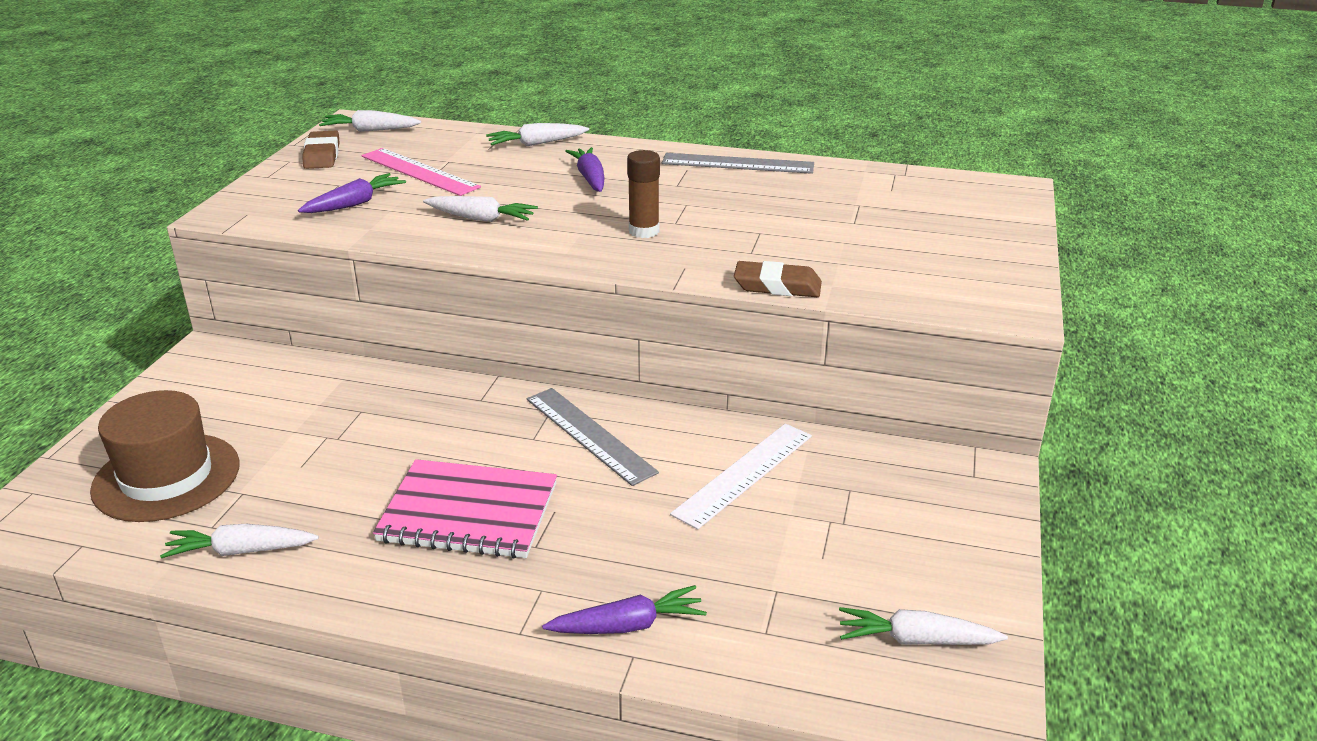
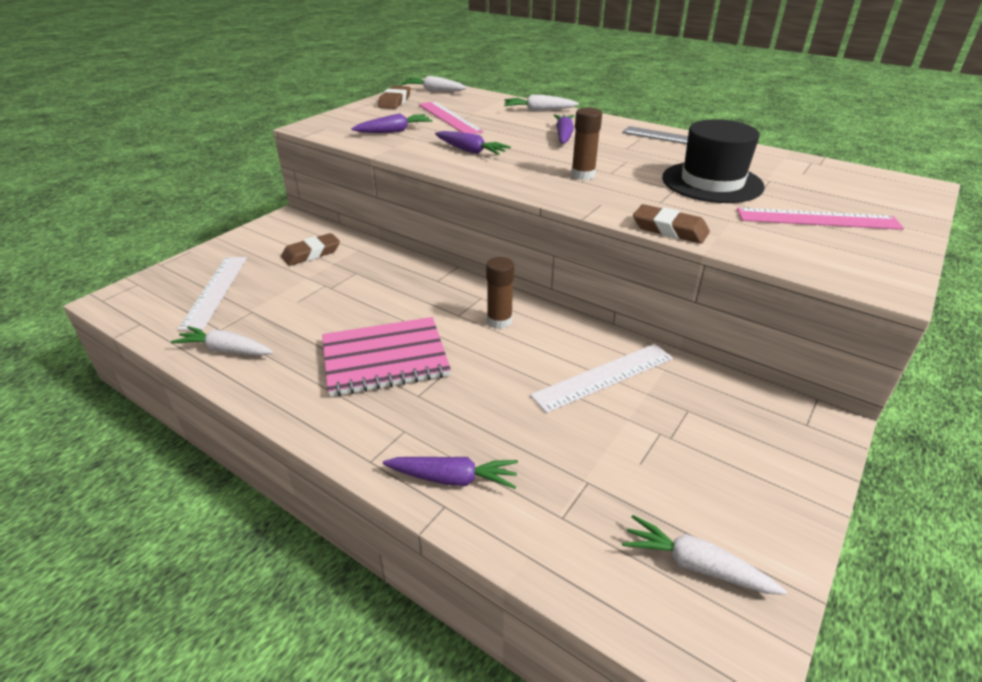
camera: 20 degrees right, 5 degrees up
(166, 477) = (215, 291): brown hat -> white ruler
(278, 397) = (311, 253): none -> brown eraser
(468, 513) = (385, 359): pink notebook -> pink notebook turned 45 degrees counterclockwise
(481, 219) = (470, 151): white carrot -> purple carrot
(589, 435) = (499, 321): grey ruler -> brown glue stick
(797, 217) = (712, 182): none -> black hat
(926, 246) = (817, 219): none -> pink ruler

